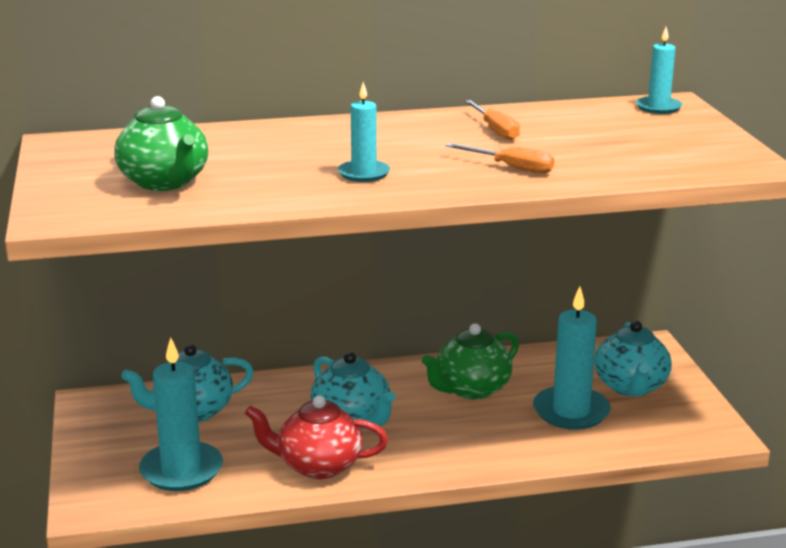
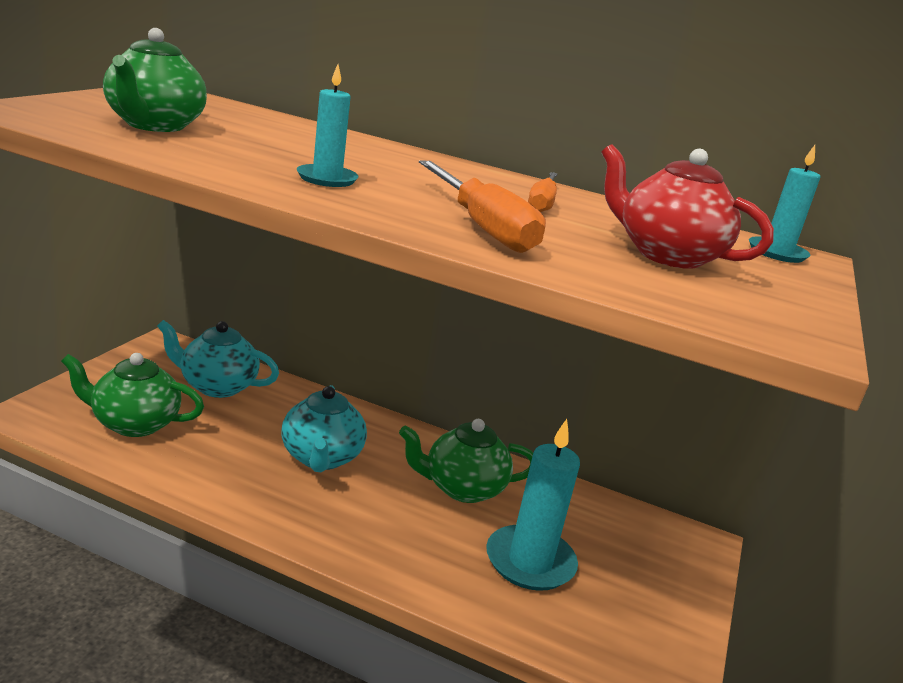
camera: 30 degrees right, 0 degrees up
(181, 470) = (134, 423): turquoise candle -> green teapot
(317, 466) = (233, 479): red teapot -> red teapot (666, 255)
(511, 168) = (482, 227): orange screwdriver -> orange screwdriver, size x1.60
(631, 387) = (627, 572): turquoise teapot -> none

